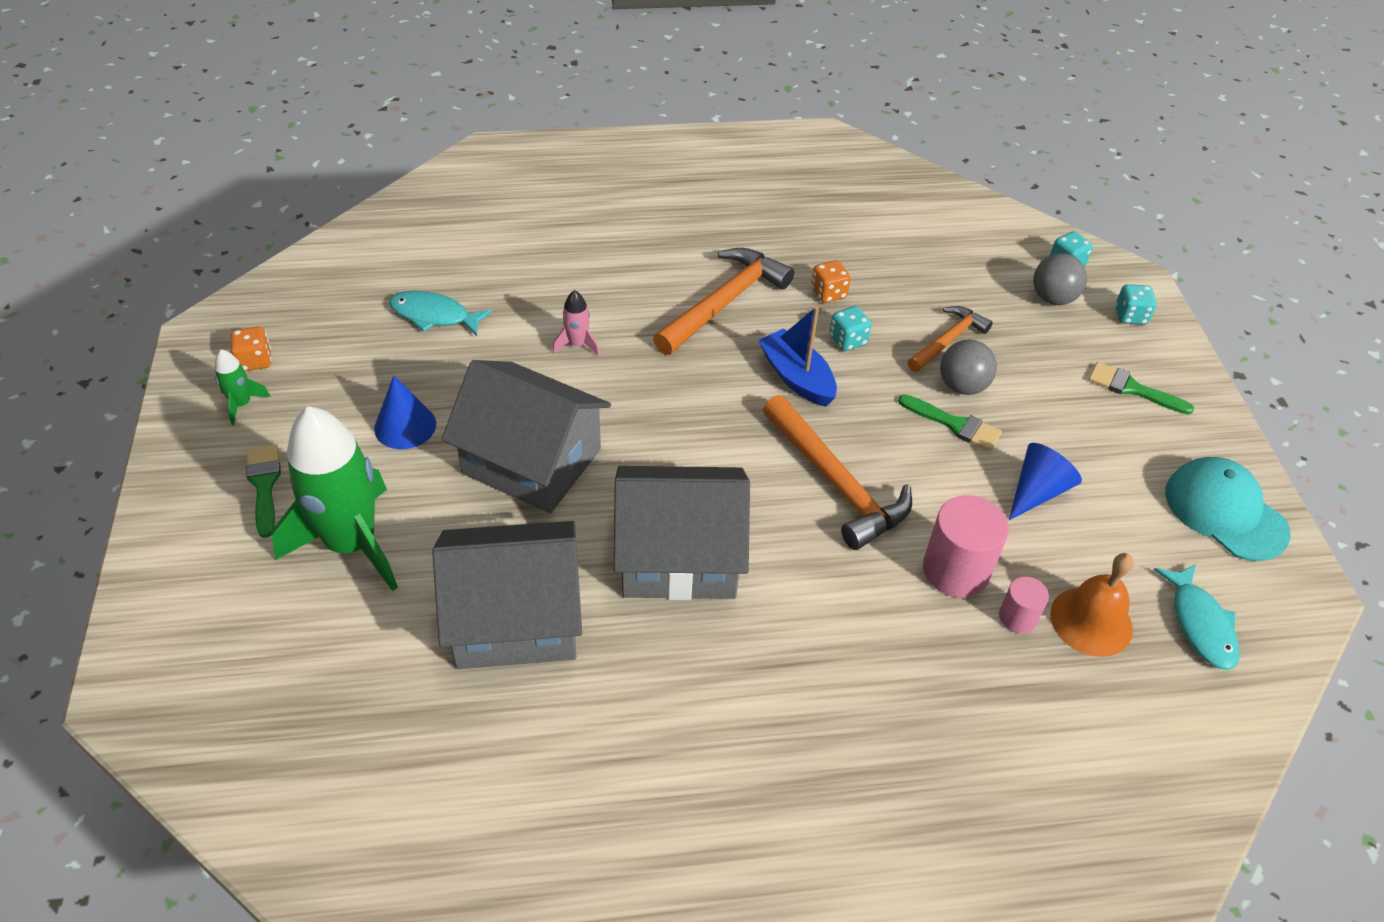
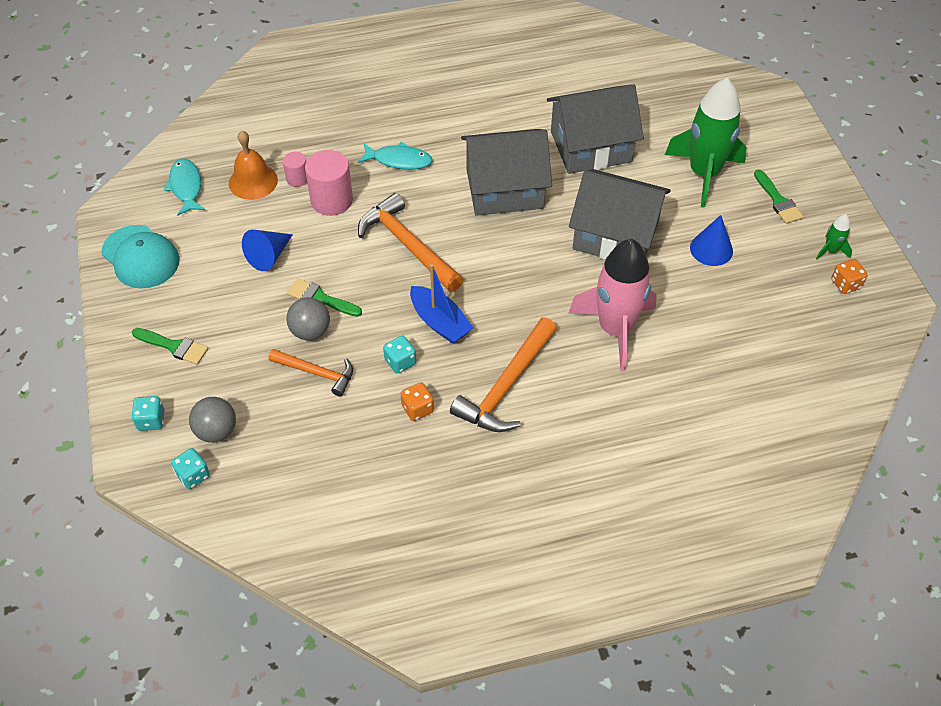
camera: 175 degrees right, 5 degrees up
(434, 315) = (737, 341): turquoise fish -> turquoise fish (399, 160)
(577, 344) = (615, 329): pink rocket -> pink rocket, size x2.40
(948, 340) = (317, 373): orange hammer -> orange hammer turned 105 degrees counterclockwise

